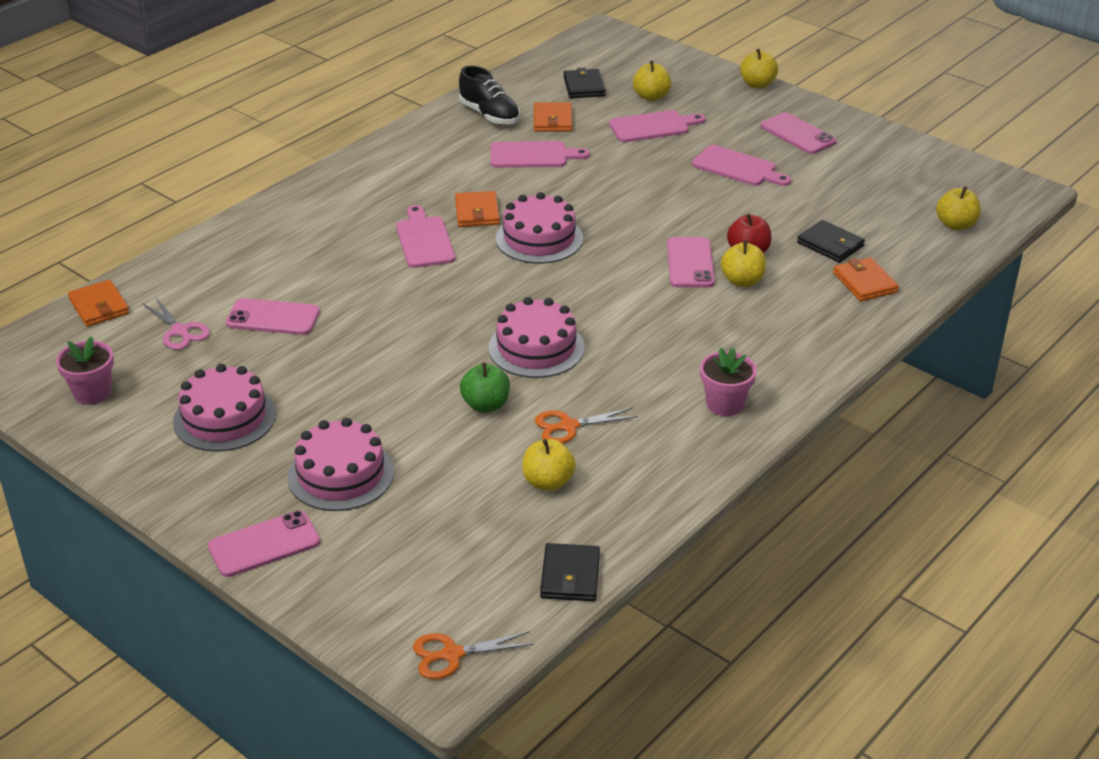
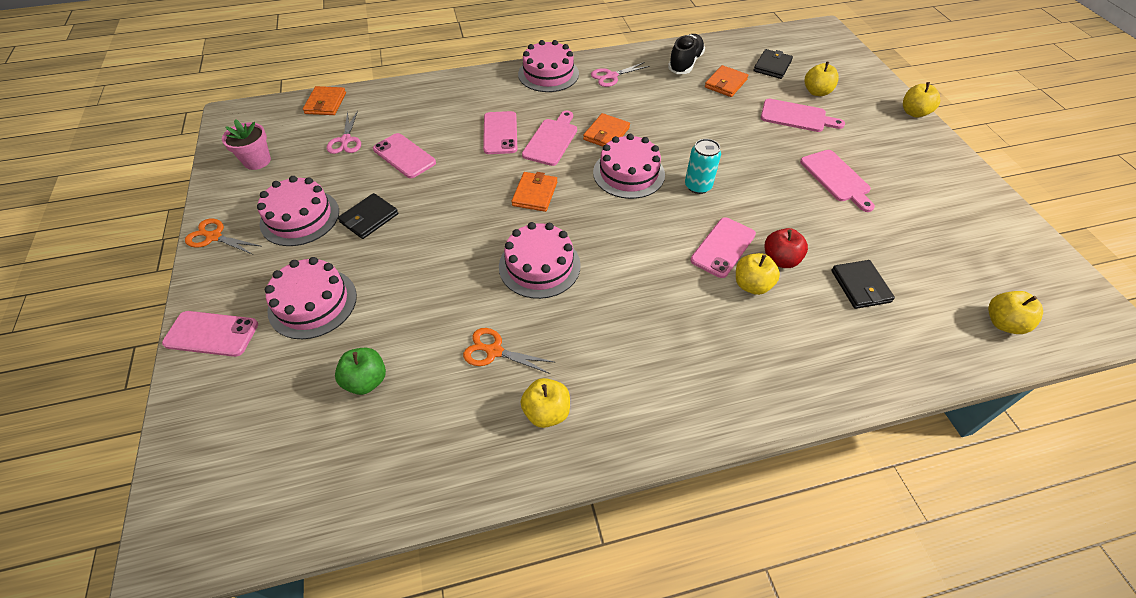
camera: 35 degrees right, 15 degrees up
(345, 178) = (548, 74): none -> pink cake
(421, 155) = (611, 76): none -> pink scissors
(452, 654) = (203, 524): orange scissors -> orange scissors (214, 237)
(485, 405) = (458, 297): green apple -> green apple (366, 381)
(489, 115) = (685, 63): black shoe -> black shoe turned 150 degrees counterclockwise
(532, 155) = (686, 105): pink cutting board -> none
(548, 482) = (430, 396): yellow apple -> yellow apple (546, 412)
(570, 576) = (354, 504): black wallet -> black wallet (369, 218)
(618, 223) = (698, 186): none -> turquoise can
(725, 404) = (632, 402): pink flower pot -> none
(797, 134) = (914, 169): pink phone -> pink phone (500, 133)
(865, 283) = (862, 341): orange wallet -> orange wallet (535, 194)

